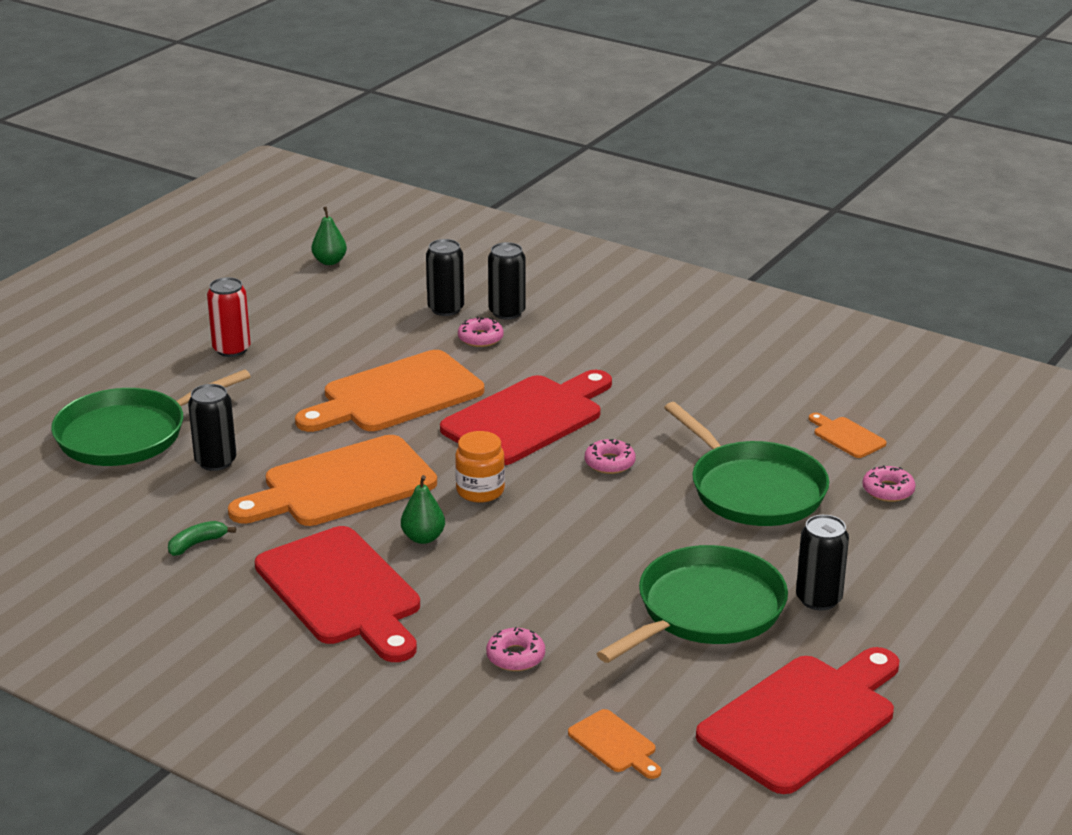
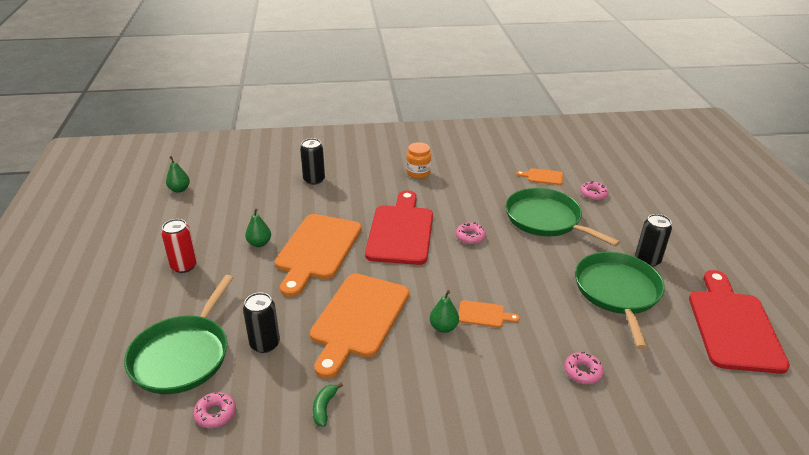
camera: 40 degrees left, 5 degrees up
(341, 360) = (259, 243): none -> green pear
(342, 591) = (448, 388): red cutting board -> none
(446, 309) = (280, 190): black can -> none
(480, 338) = (319, 199): pink donut -> pink donut (215, 414)
(480, 491) = (433, 283): orange jar -> orange jar (418, 173)
(615, 744) = (693, 393): orange cutting board -> orange cutting board (484, 314)
(753, 489) = (546, 219): green pan -> green pan turned 150 degrees counterclockwise

